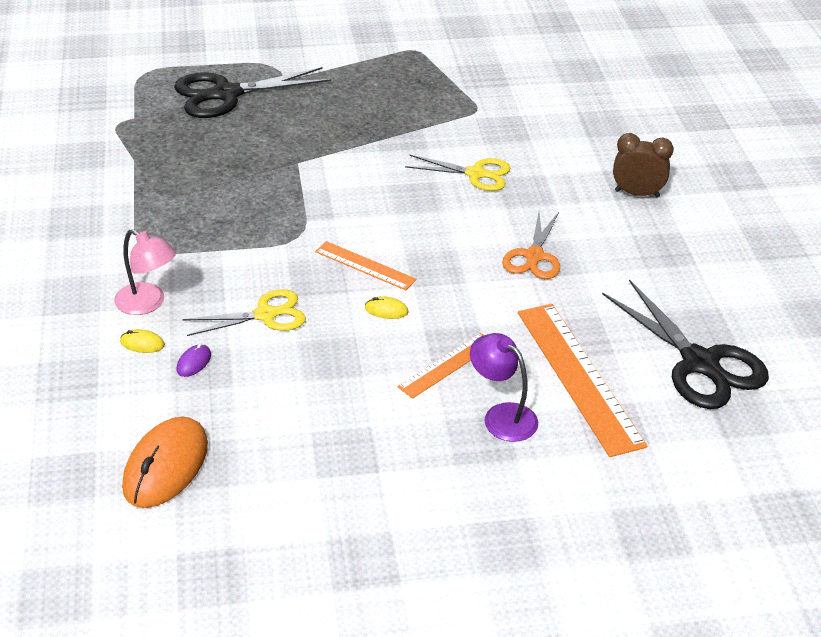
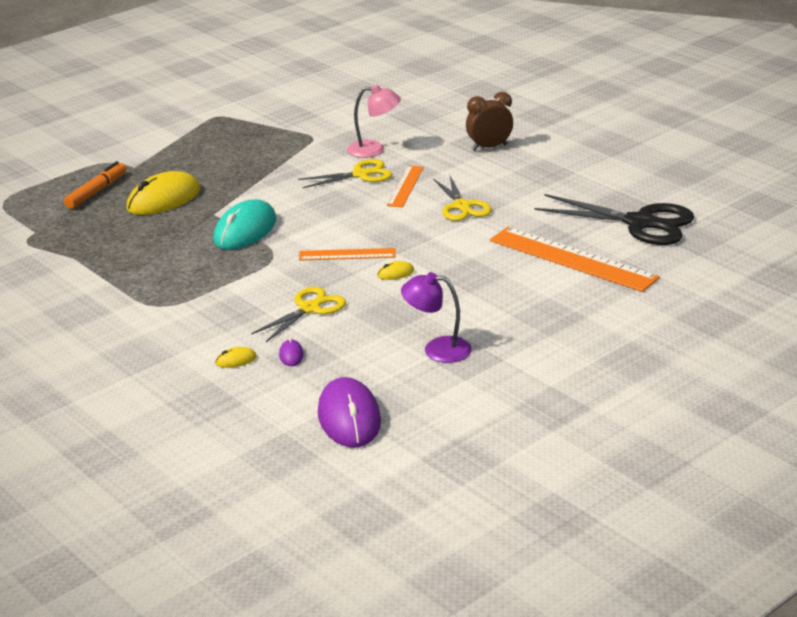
camera: 30 degrees left, 10 degrees down
(147, 304) = (208, 336): pink lamp -> pink lamp (374, 149)
(166, 466) = (349, 418): orange mouse -> purple mouse
(226, 94) = (96, 191): black scissors -> orange marker
(272, 127) = (164, 199): none -> yellow mouse
(304, 194) = (245, 230): none -> turquoise mouse
(447, 365) = (477, 286): orange ruler -> orange ruler (405, 186)
(502, 416) = (548, 298): purple lamp -> purple lamp (437, 349)
(534, 256) = (462, 206): orange scissors -> yellow scissors

